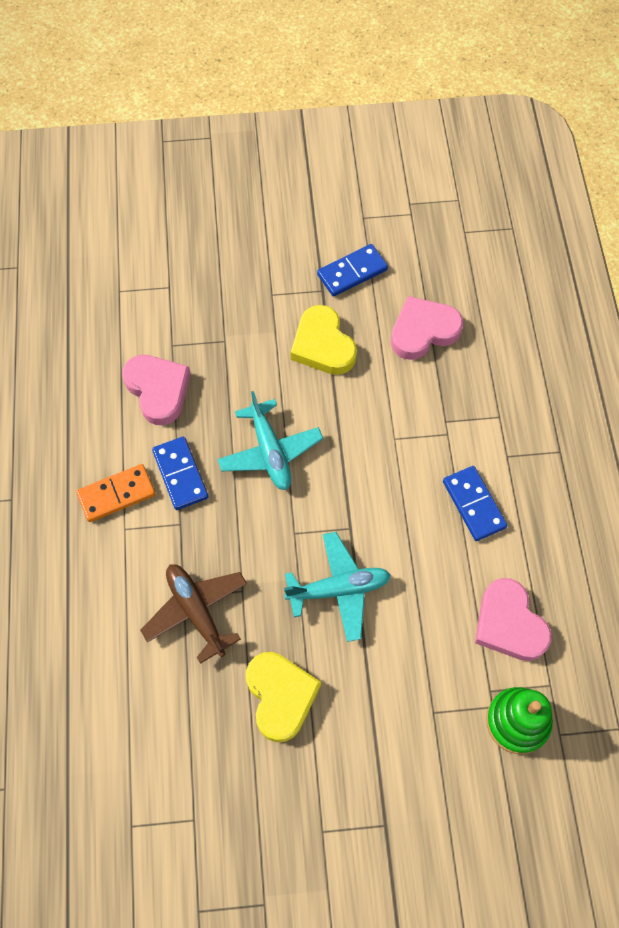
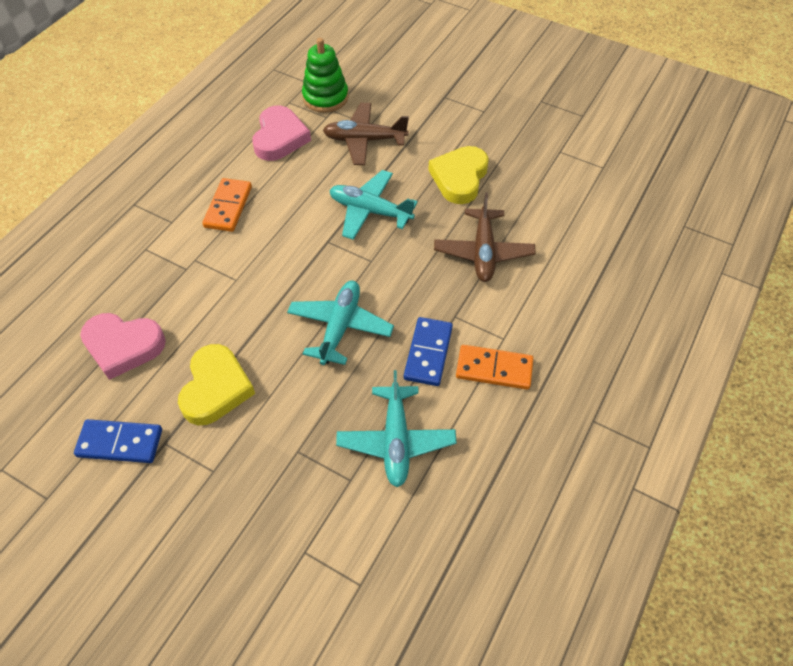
camera: 145 degrees left, 10 degrees down
(158, 390) = (396, 440): pink heart -> turquoise plane
(420, 683) = (364, 140): none -> brown plane
(473, 504) = (228, 207): blue domino -> orange domino

